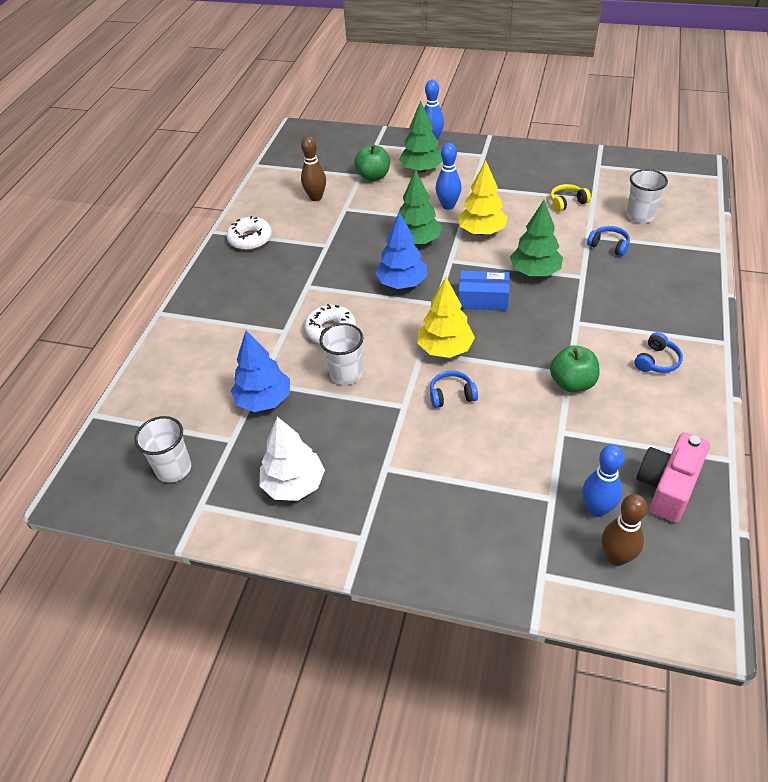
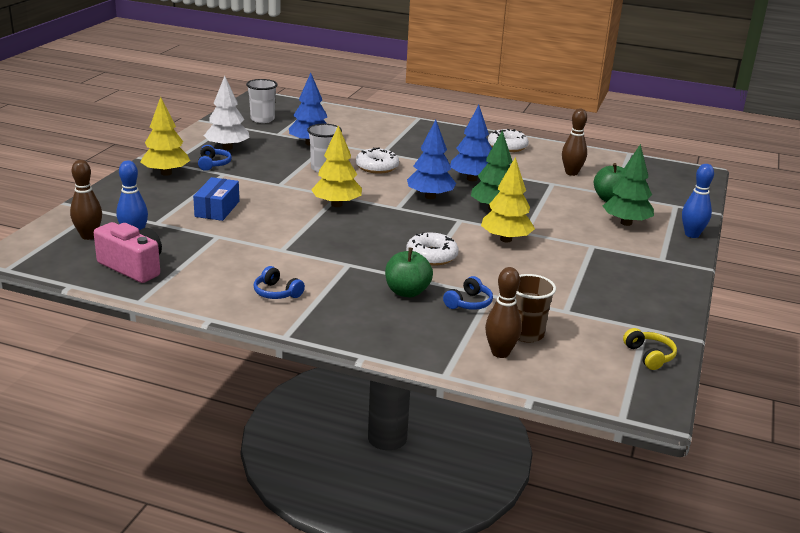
camera: 90 degrees right, 20 degrees down
(347, 258) = (472, 179): none -> blue tree
(400, 532) = (166, 173): none -> yellow tree
(448, 206) = (554, 228): blue bowling pin -> none
(451, 395) = (282, 201): blue headphones -> blue headphones (213, 164)
(483, 299) = (396, 227): blue box -> blue box (217, 209)
(535, 272) = (431, 256): green tree -> white donut
(567, 202) = (558, 293): yellow headphones -> yellow headphones (649, 356)
(572, 383) = (269, 249): green apple -> green apple (407, 292)
(640, 216) = (526, 334): white cup -> brown cup
(674, 227) = (500, 353): none -> brown bowling pin

